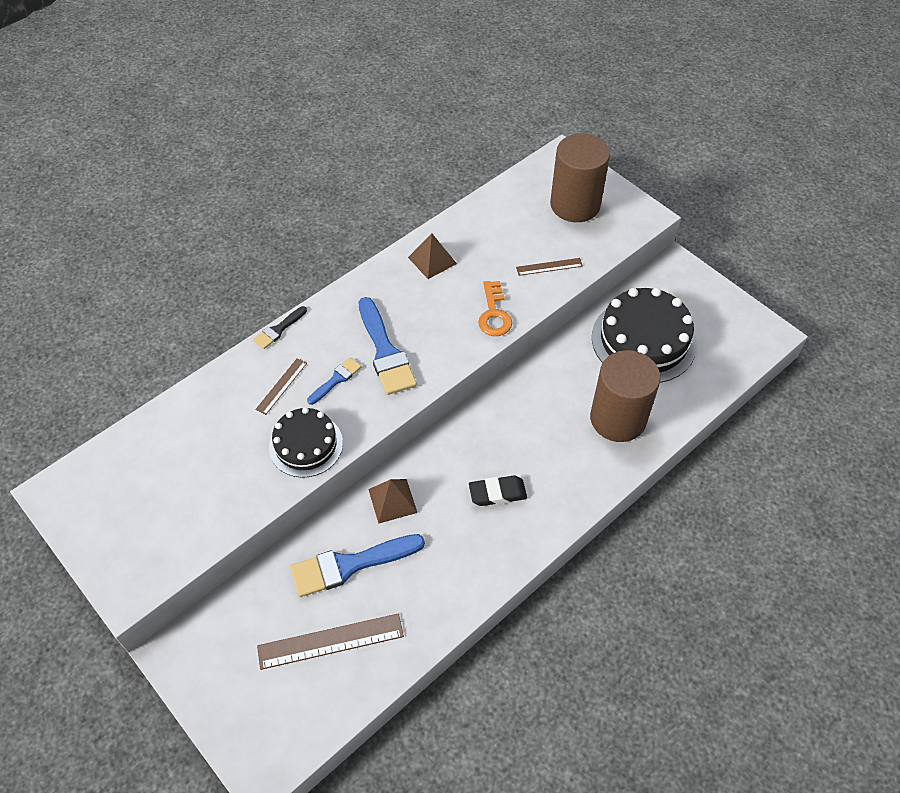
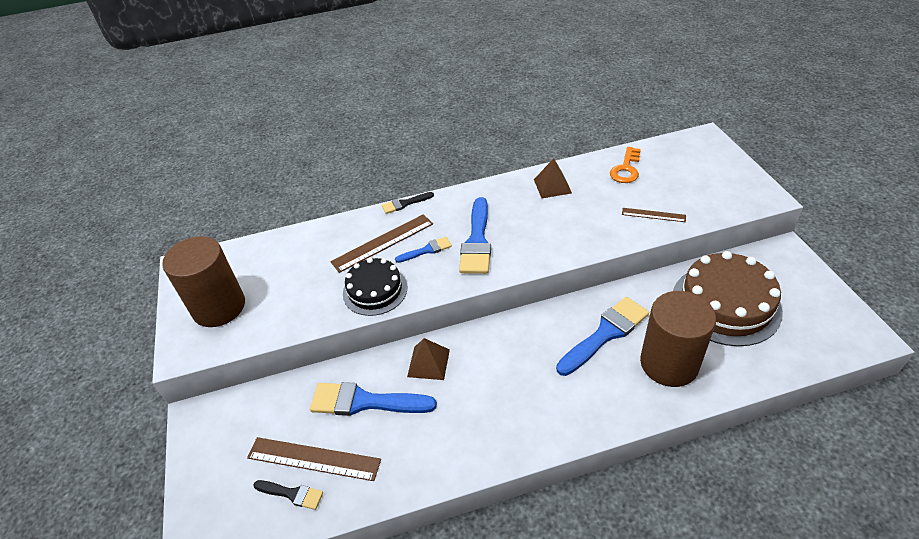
camera: 30 degrees right, 10 degrees down
(281, 386) = (383, 243): brown ruler -> brown ruler, size x1.77
(329, 682) = (292, 494): none -> black brush
(494, 314) = (584, 238): orange key -> orange key (626, 169)
(497, 493) = (522, 389): black eraser -> none
(549, 408) = (605, 334): none -> blue brush
(575, 205) = (700, 174): brown cylinder -> brown cylinder (219, 307)
(643, 340) = (725, 304): black cake -> brown cake

